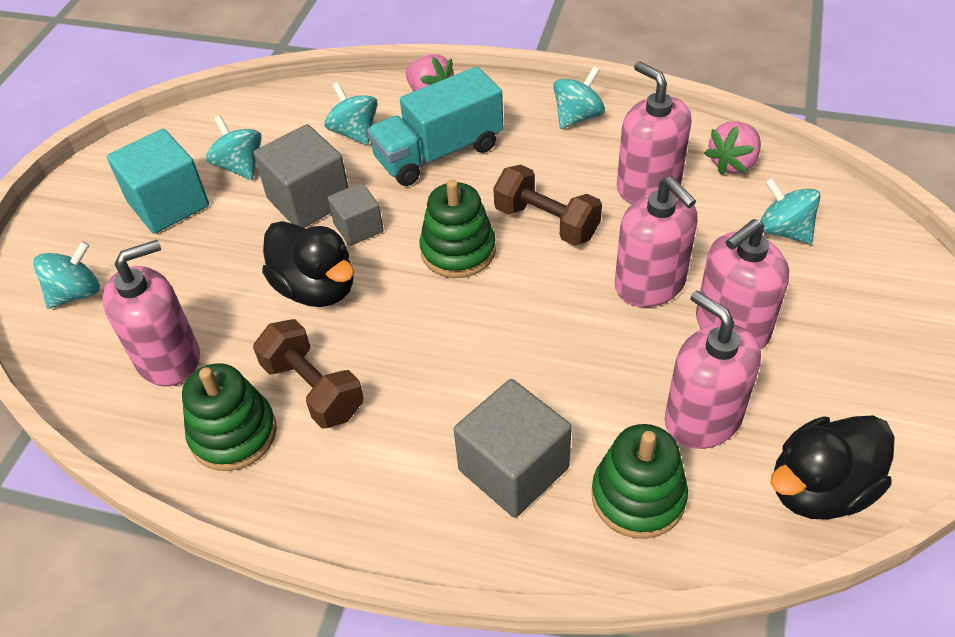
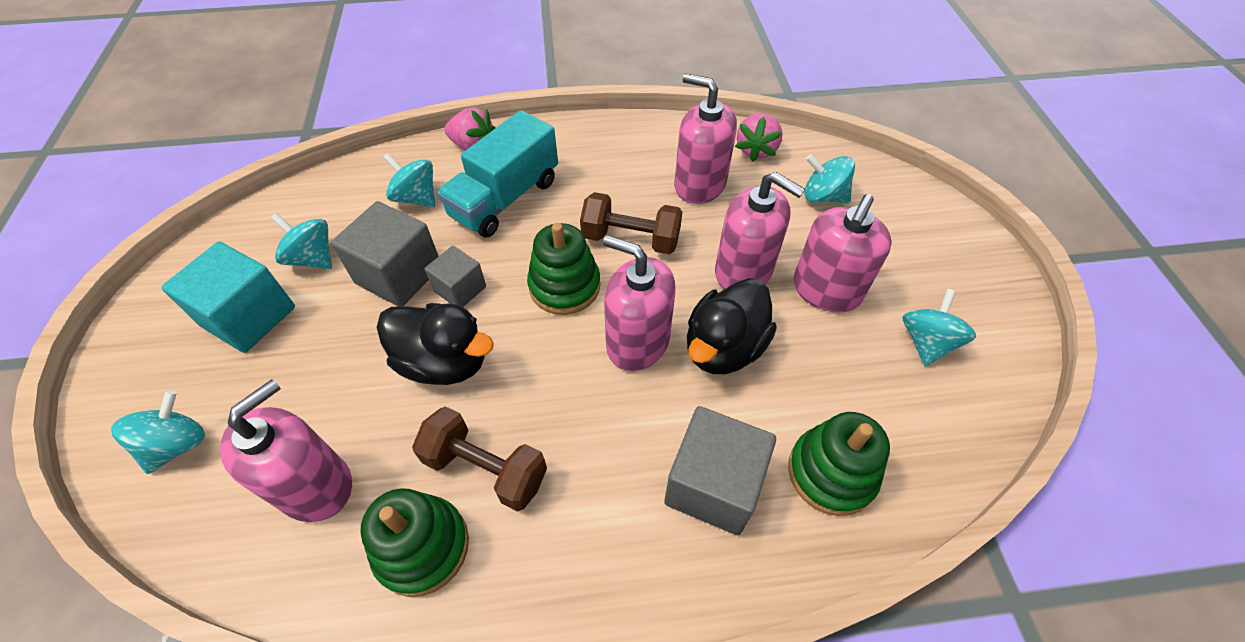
camera: 25 degrees left, 5 degrees up
(577, 117) = (612, 139): turquoise spinning top -> turquoise spinning top (926, 342)
(703, 418) = (845, 380): pink soap dispenser -> pink soap dispenser (637, 342)
(820, 489) = (965, 412): black duck -> black duck (724, 348)

